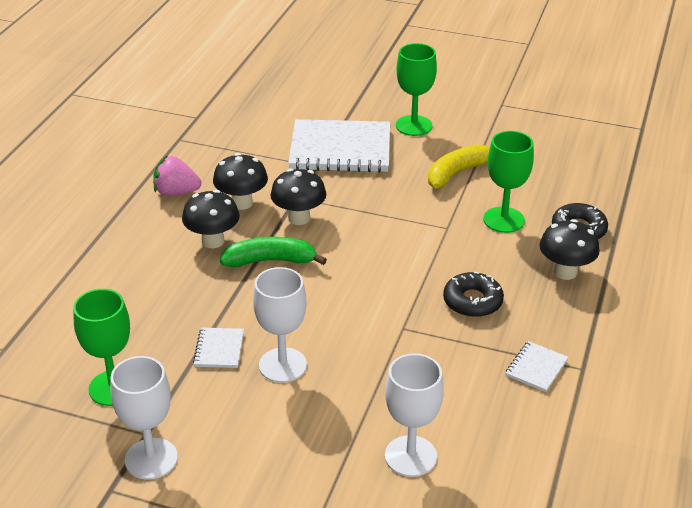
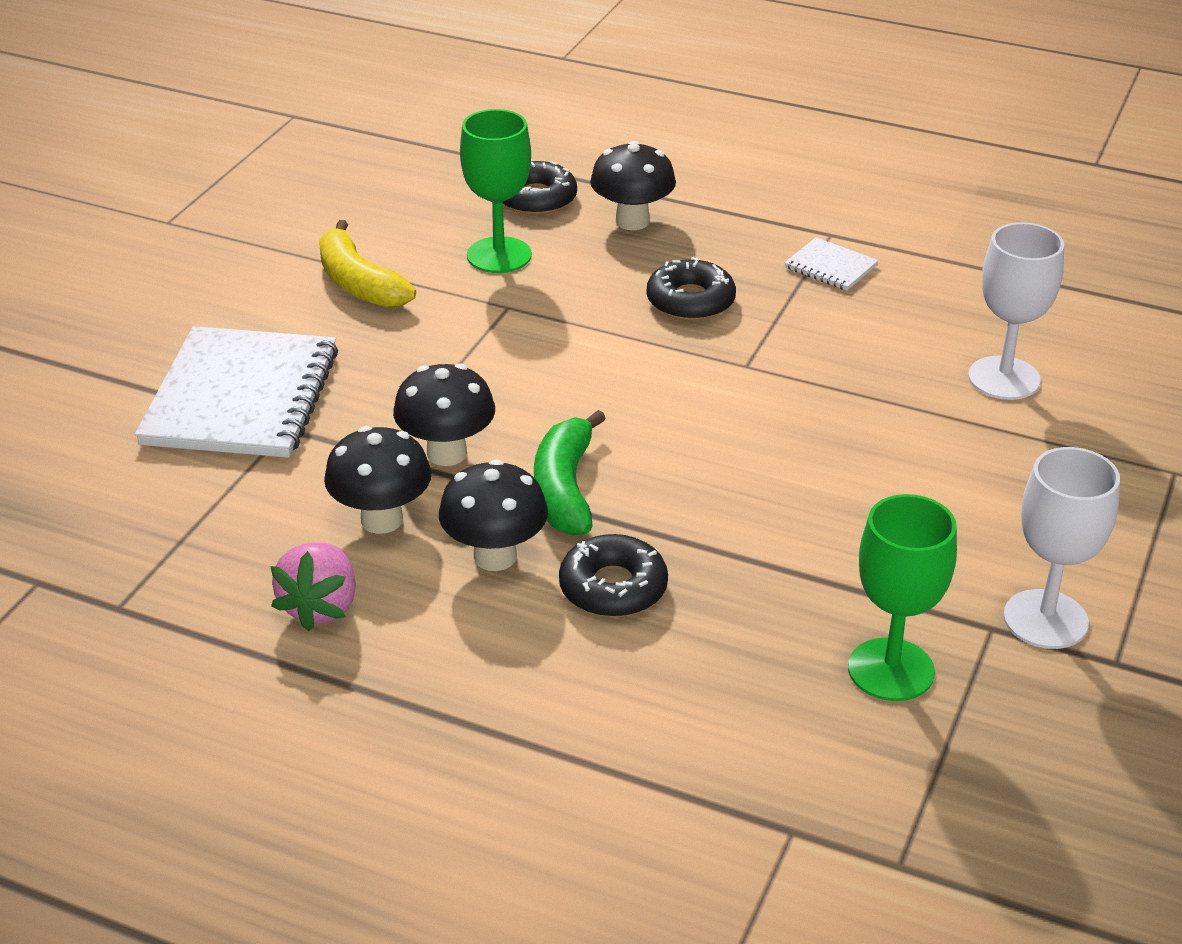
camera: 85 degrees left, 0 degrees up
(187, 282) = (613, 587): none -> black donut
(219, 349) = (793, 548): white notebook -> none
(282, 365) = (830, 482): white goblet -> none
(414, 126) = (196, 313): green goblet -> none

